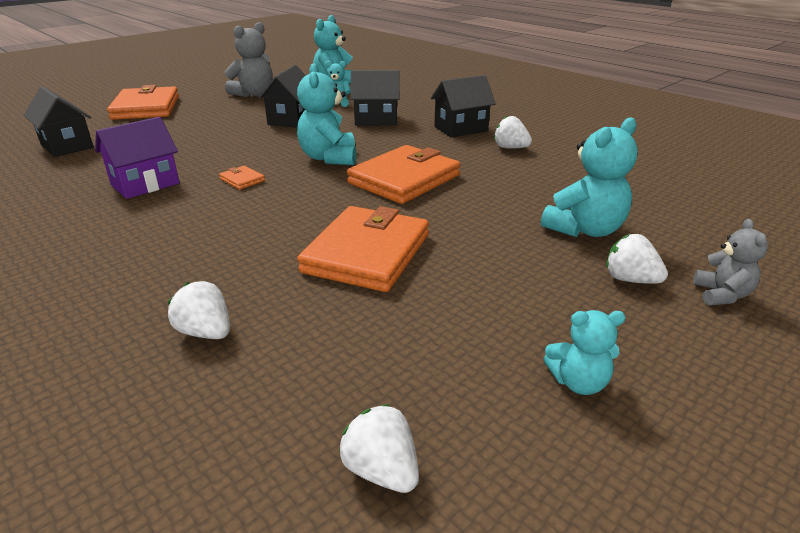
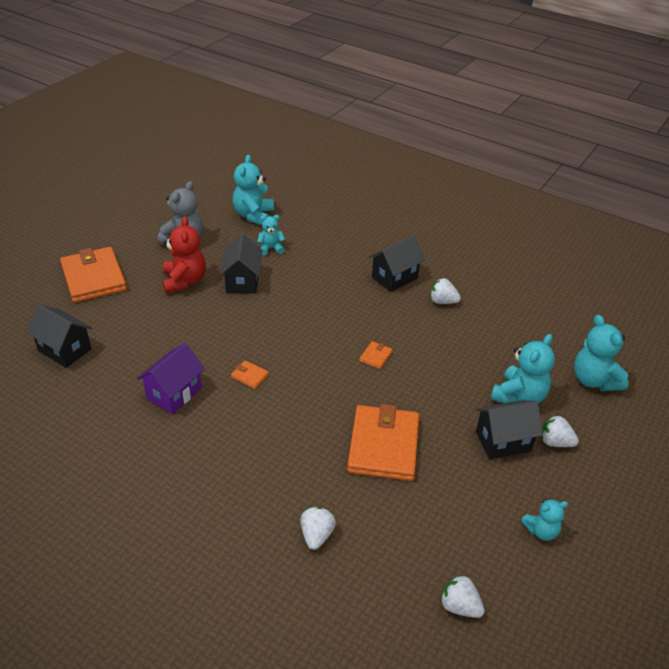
camera: 15 degrees left, 10 degrees up
(206, 332) = (316, 535): white strawberry -> white strawberry turned 75 degrees clockwise
(231, 115) = (184, 281): none -> red teddy bear
(329, 158) = (304, 336): turquoise teddy bear -> turquoise teddy bear (594, 380)
(376, 120) = (318, 272): black house -> black house (503, 441)
(404, 179) = (375, 356): orange wallet -> orange wallet, size x0.41
(721, 295) = (609, 447): grey teddy bear -> none

